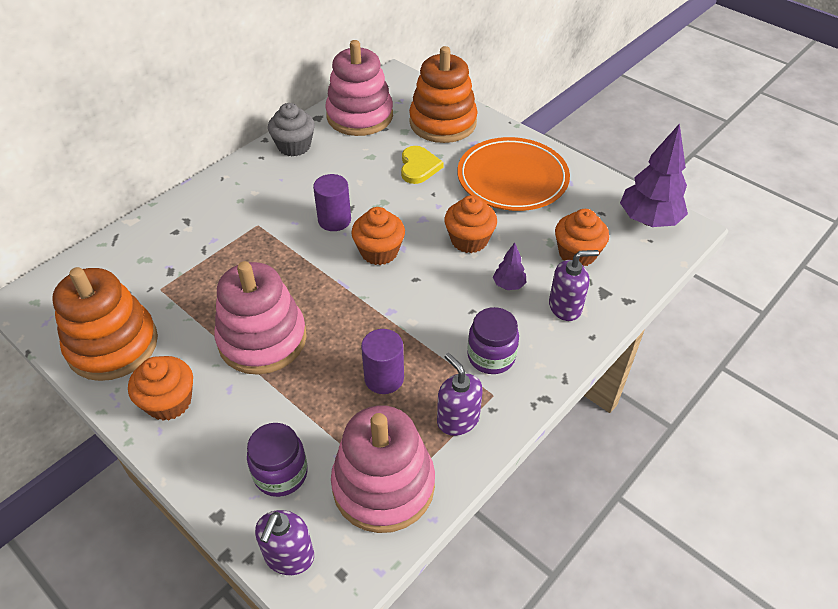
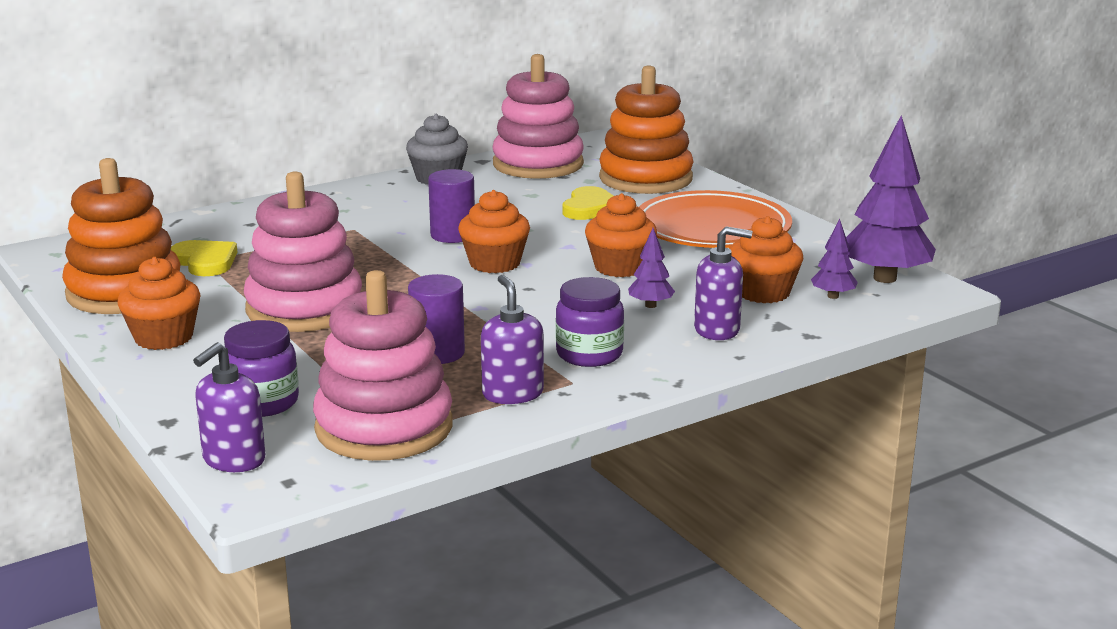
camera: 15 degrees right, 25 degrees down
(160, 290) = (205, 261): none -> yellow heart
(624, 249) = (833, 296): none -> purple tree

